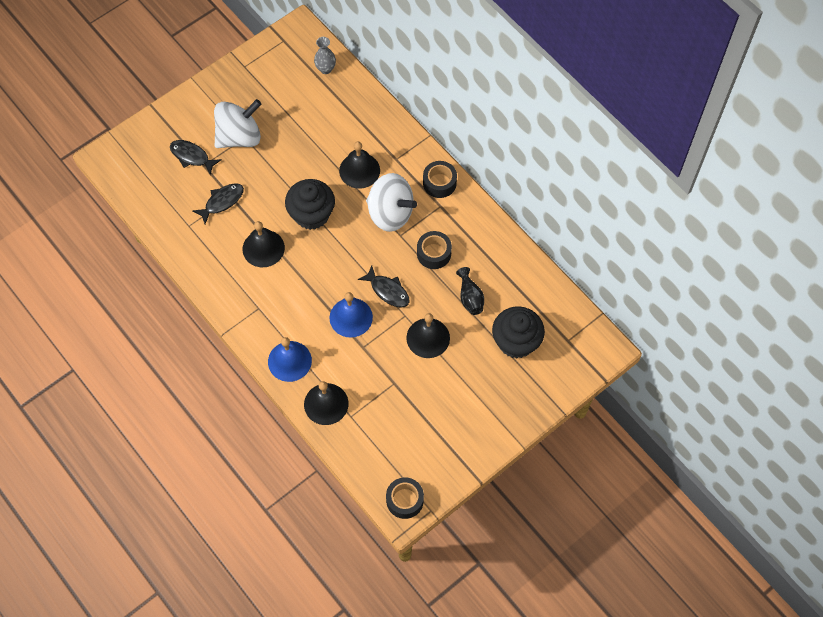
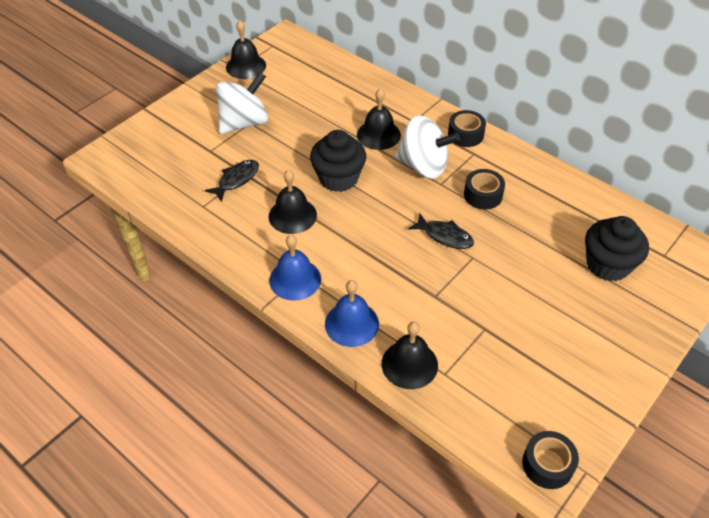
camera: 10 degrees left, 15 degrees down
(192, 156) = (196, 145): black fish -> none
(325, 69) = (320, 61): grey vase -> none
(351, 317) = (411, 268): blue bell -> blue bell (295, 279)
(428, 338) = (507, 275): black bell -> black bell (246, 66)
(470, 298) = (538, 230): black vase -> none

